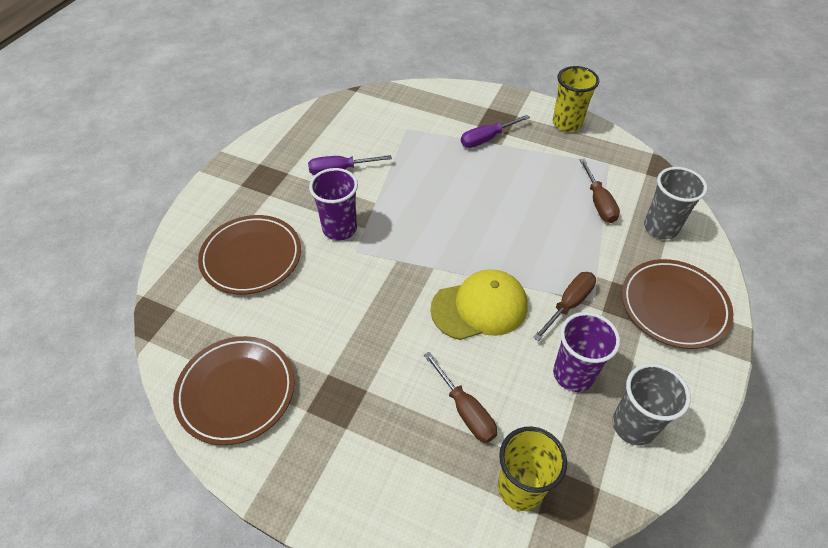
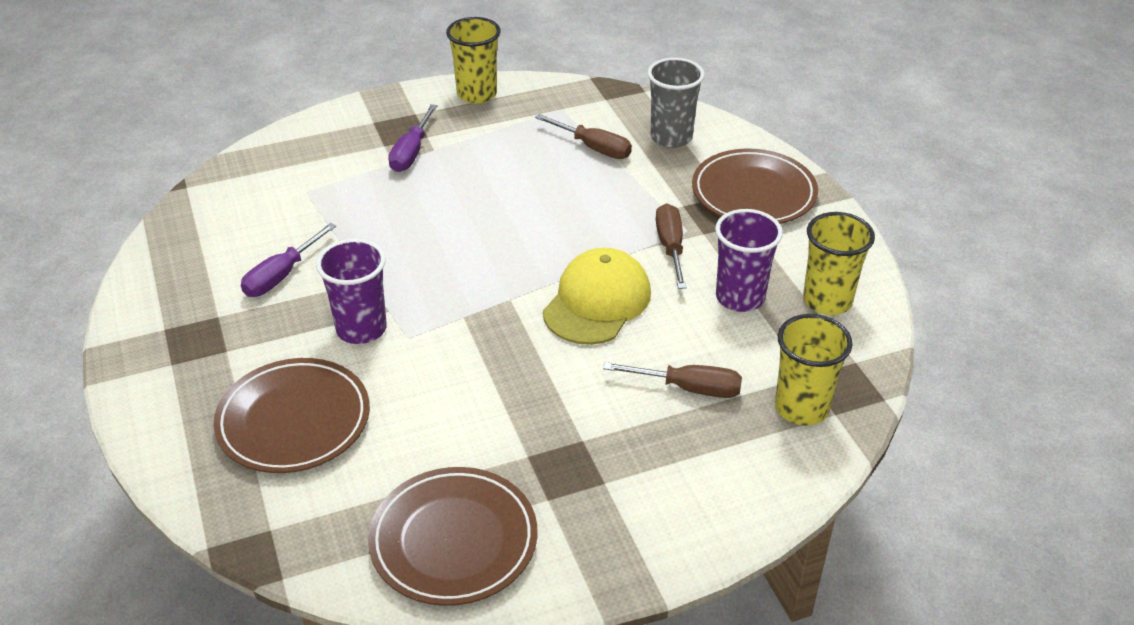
camera: 45 degrees left, 10 degrees down
(633, 425) = (827, 301): grey cup -> yellow cup

